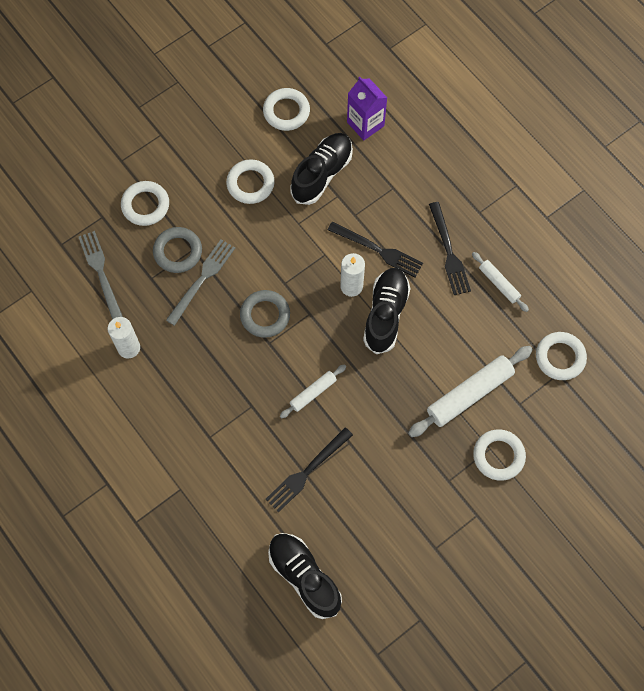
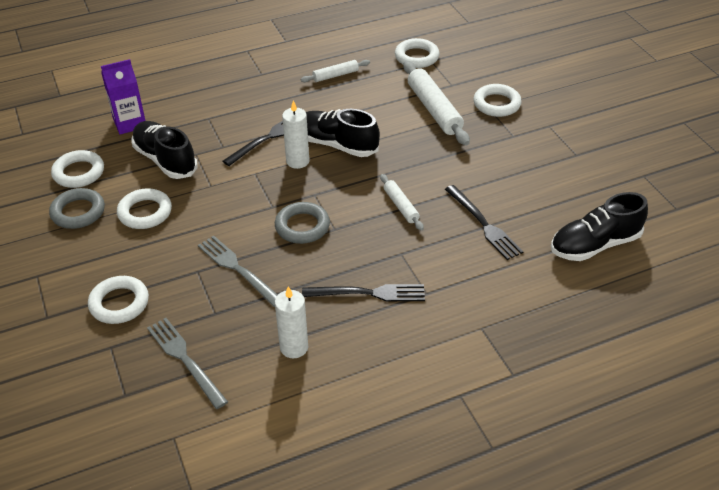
camera: 75 degrees left, 25 degrees down
(101, 273) = (185, 359): grey fork -> grey fork turned 60 degrees clockwise
(178, 252) = (194, 284): grey ring -> grey ring (78, 212)
(449, 252) = (291, 97): black fork -> black fork (369, 293)

